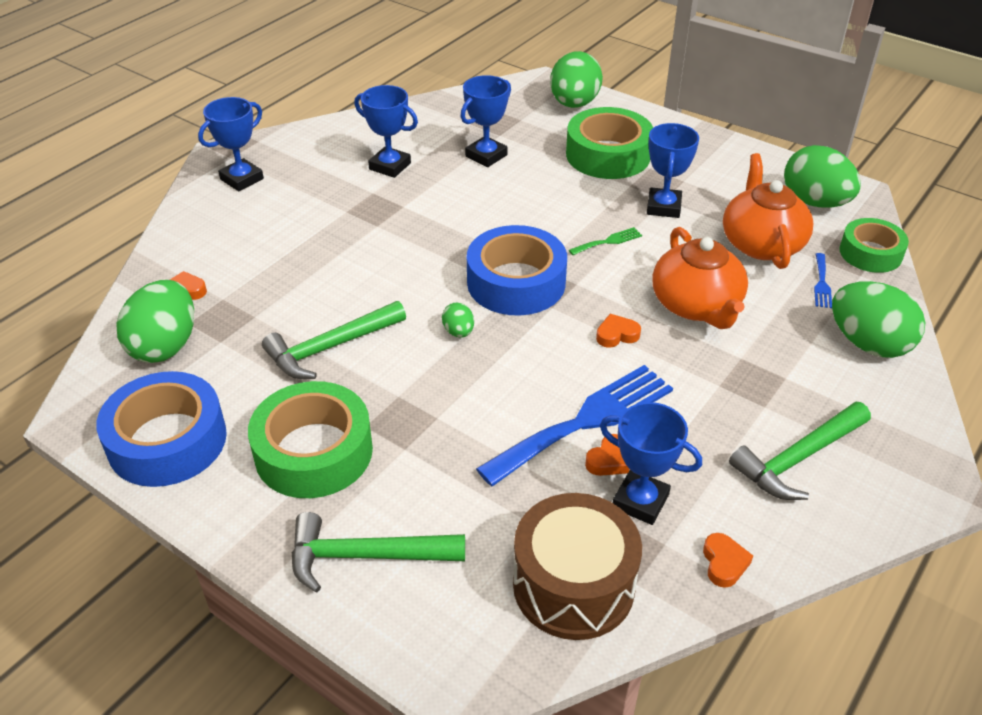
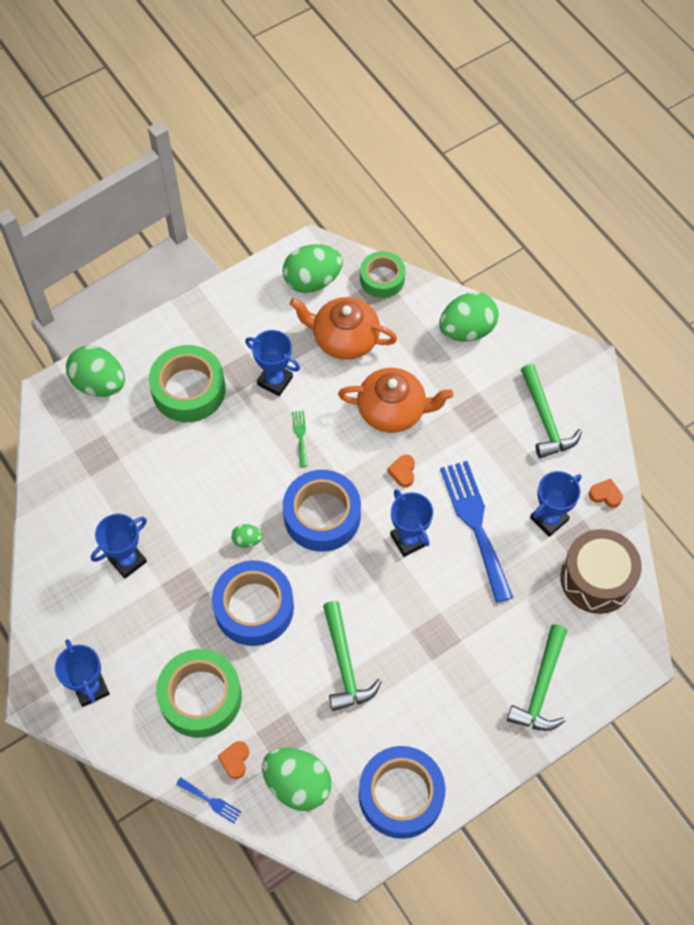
camera: 70 degrees left, 20 degrees up
(314, 451) = (444, 699): green tape -> green tape (200, 697)
(374, 260) = (254, 607): none -> blue tape
(458, 332) = (361, 572): green egg -> green egg (247, 540)
(486, 156) = (147, 480): blue trophy -> blue trophy (408, 540)
(609, 460) = (512, 523): orange heart -> none
(821, 283) = (400, 324): blue fork -> blue fork (211, 801)

